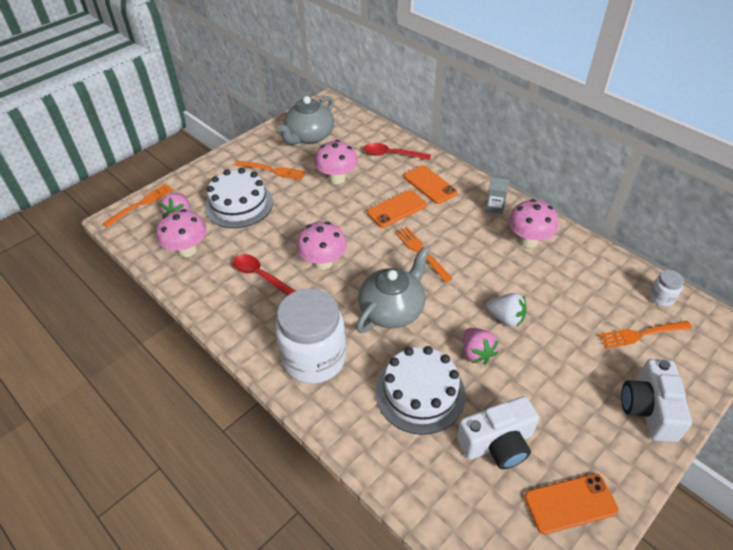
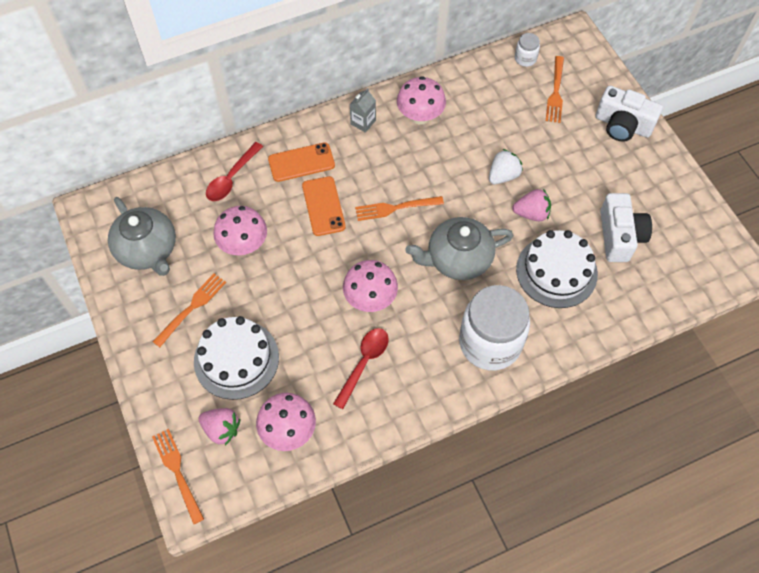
camera: 70 degrees left, 15 degrees up
(261, 276) = (364, 363): red spoon -> red spoon turned 150 degrees clockwise
(392, 309) = (457, 259): grey teapot -> grey teapot turned 75 degrees counterclockwise
(570, 503) = (680, 212): orange phone -> none

